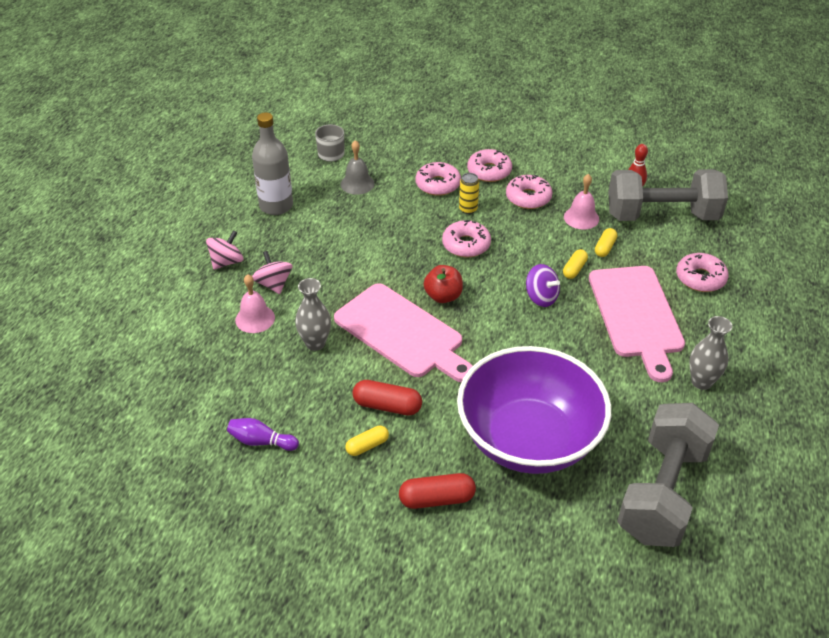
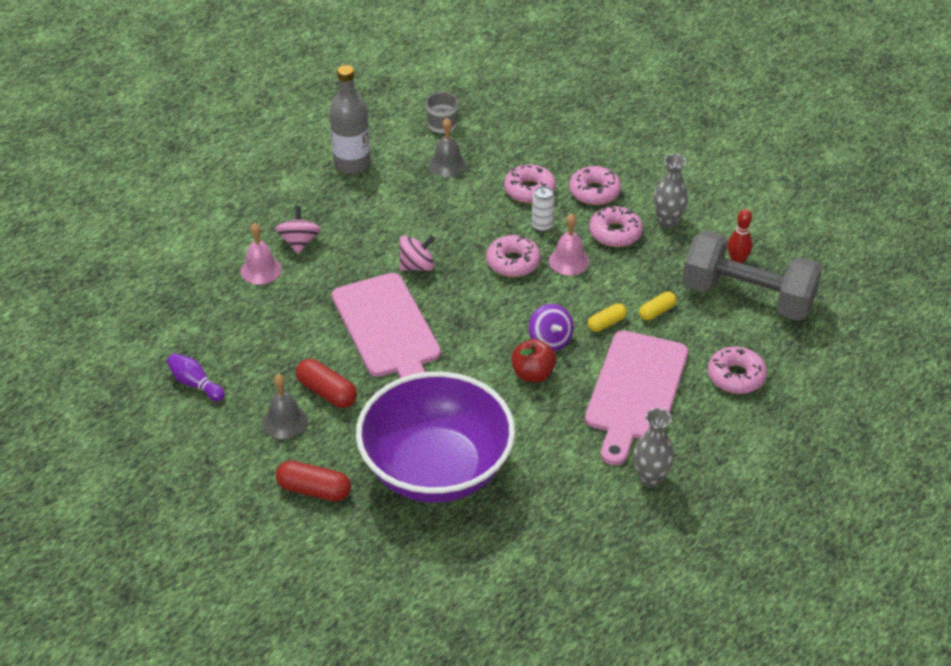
camera: 25 degrees right, 0 degrees up
(227, 262) = (270, 206): pink spinning top -> pink spinning top (417, 266)
(315, 343) = (300, 312): grey vase -> grey vase (667, 221)
(367, 446) = (284, 421): yellow capsule -> grey bell
(443, 296) = (452, 307): red apple -> red apple (533, 374)
(468, 209) = (542, 226): yellow can -> white can
(581, 218) = (656, 272): pink bell -> pink bell (569, 261)
(662, 492) = (527, 563): grey dumbbell -> none

